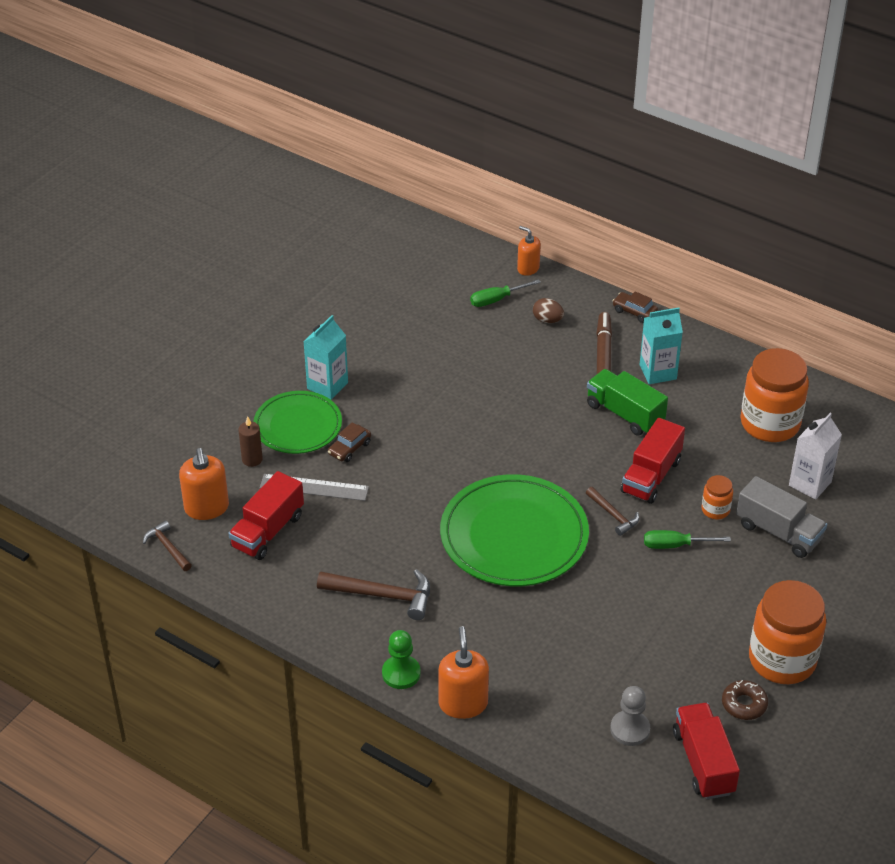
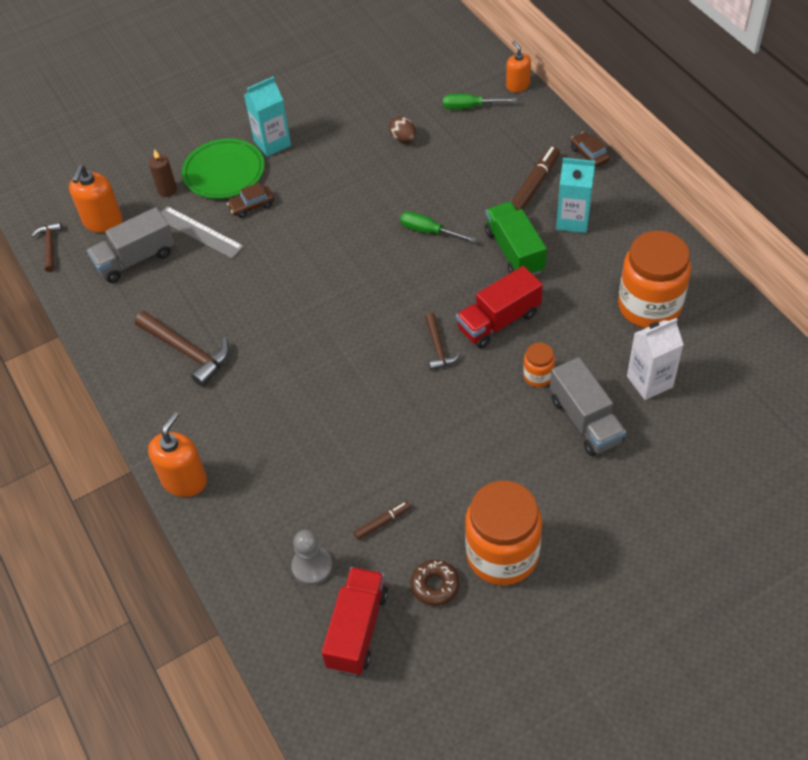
camera: 30 degrees right, 10 degrees up
(268, 531) = (135, 259): red truck -> grey truck
(401, 673) = (153, 430): green pawn -> none
(514, 535) = (336, 335): green plate -> none
(547, 320) = (503, 139): brown egg -> brown egg (403, 139)
(665, 672) = (382, 522): none -> brown marker
(675, 545) = (475, 398): green screwdriver -> green screwdriver (428, 231)

